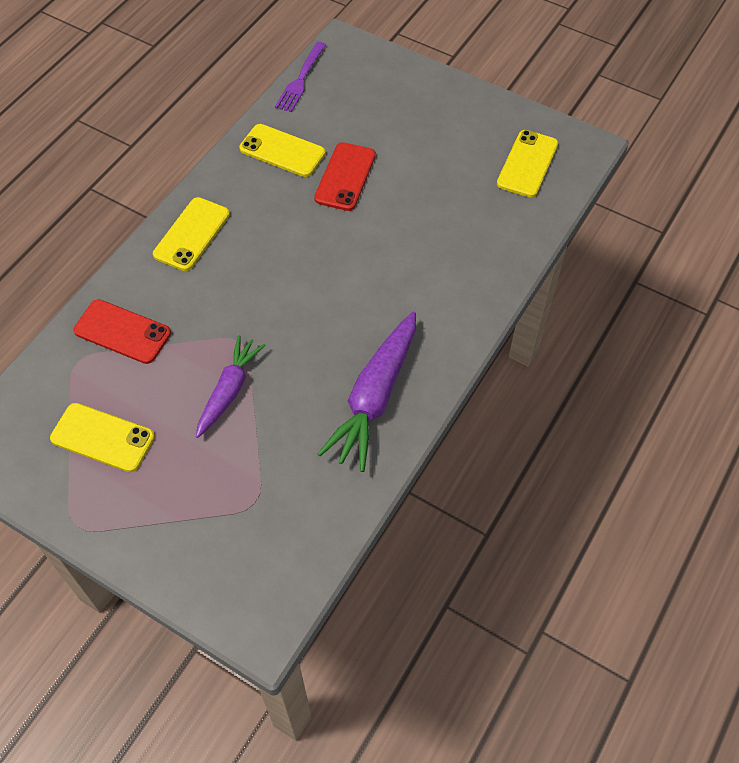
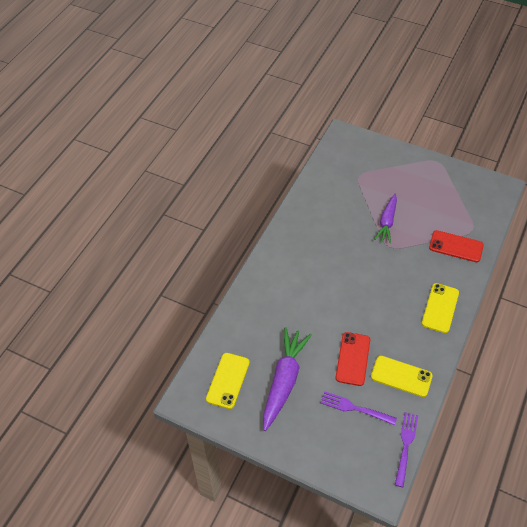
camera: 175 degrees right, 5 degrees down
(103, 437) = (442, 196): yellow phone -> none
(356, 121) = (355, 408): none -> purple fork
(374, 397) = (310, 224): purple carrot -> purple carrot (284, 381)

